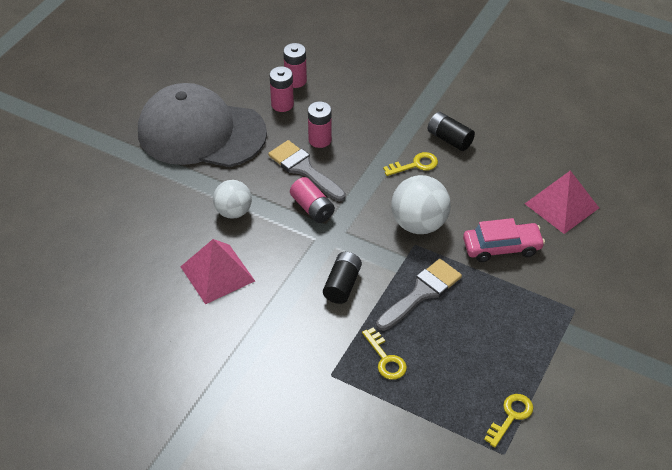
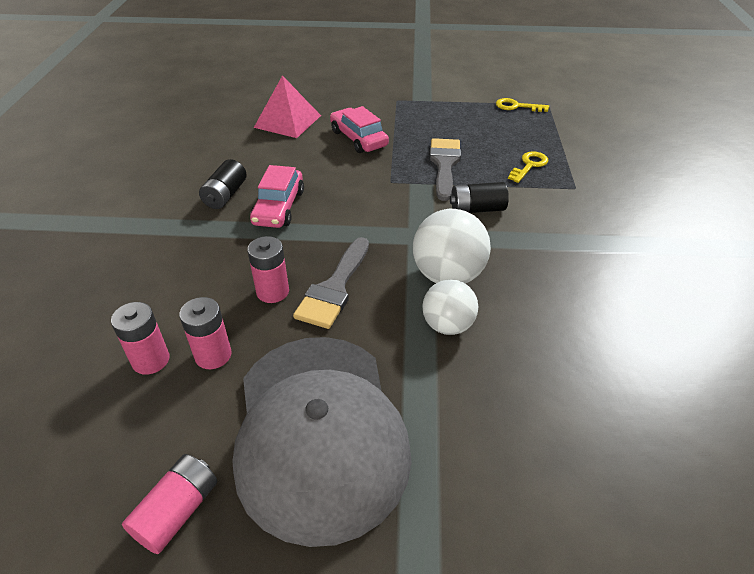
camera: 115 degrees left, 5 degrees down
(217, 273) = (547, 301): pink pyramid -> none
(312, 208) = (392, 260): pink battery -> pink battery (177, 511)
(415, 165) = (278, 207): yellow key -> pink car
(419, 224) = (363, 185): white ball -> white ball (447, 275)
(421, 293) = (444, 165): grey brush -> grey brush turned 75 degrees clockwise

